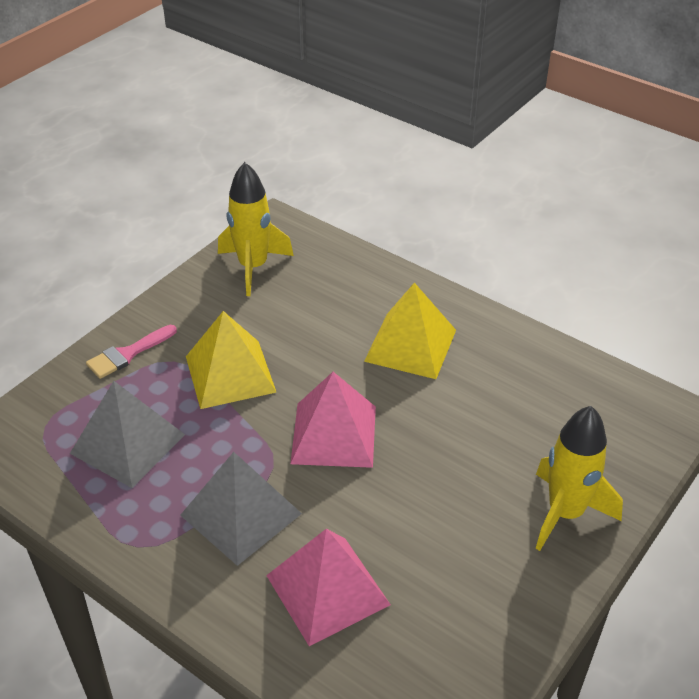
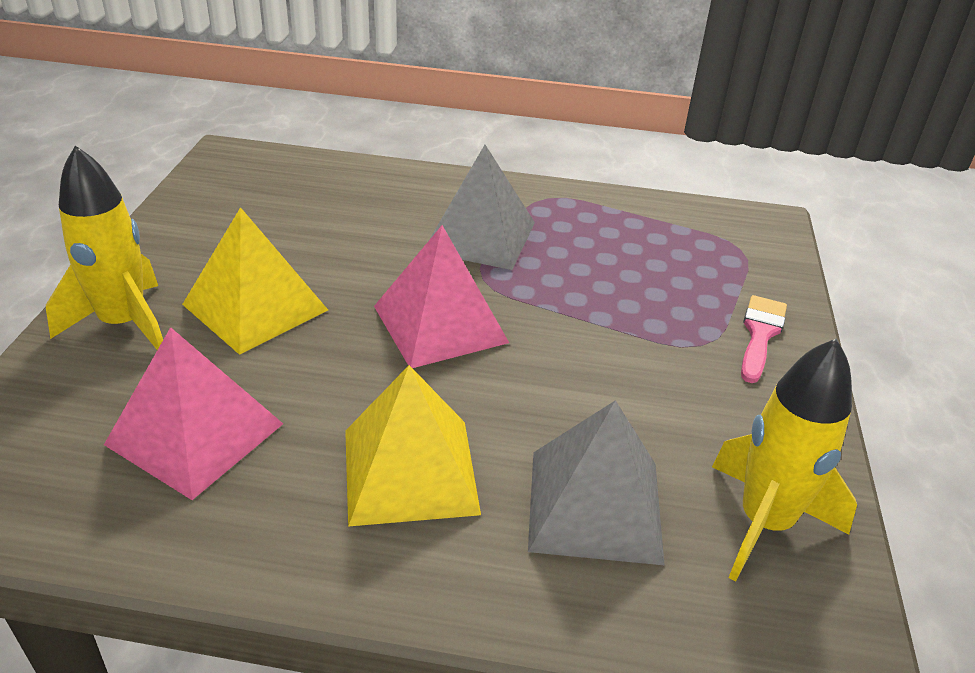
camera: 150 degrees right, 5 degrees down
(128, 444) = (645, 256): grey pyramid -> grey pyramid (594, 505)
(230, 374) = (620, 350): yellow pyramid -> yellow pyramid (255, 307)
(327, 590) = (359, 211): pink pyramid -> pink pyramid (195, 433)

